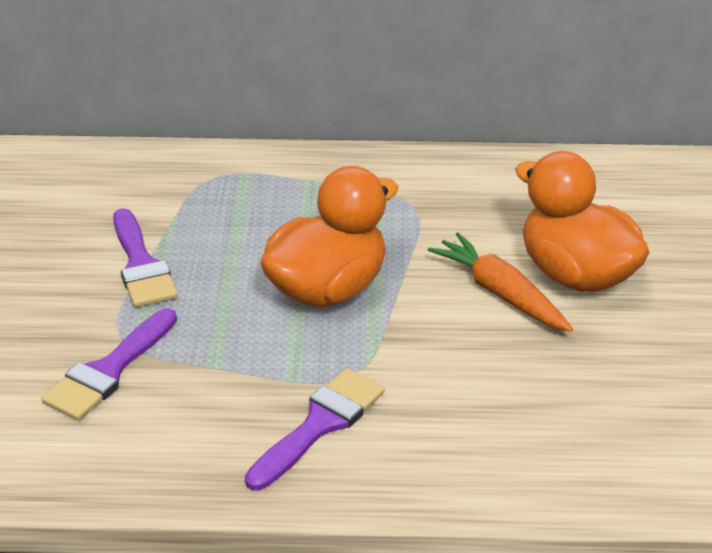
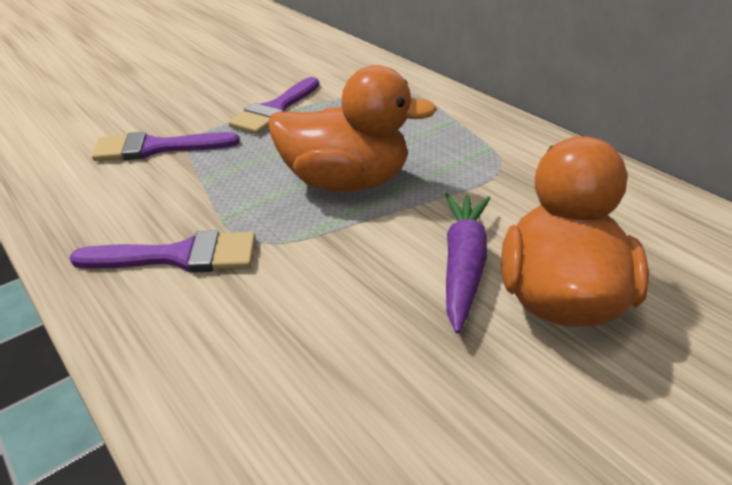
camera: 50 degrees right, 0 degrees up
(500, 293) = (463, 265): orange carrot -> purple carrot

